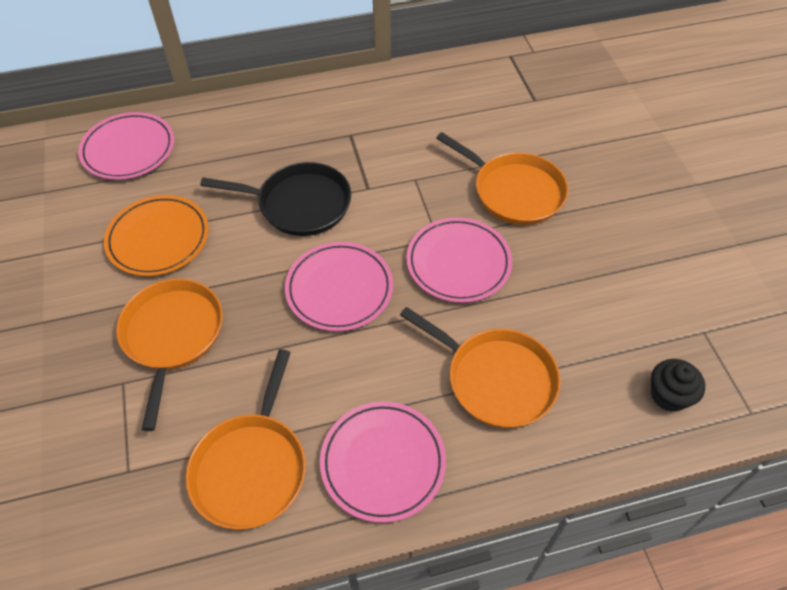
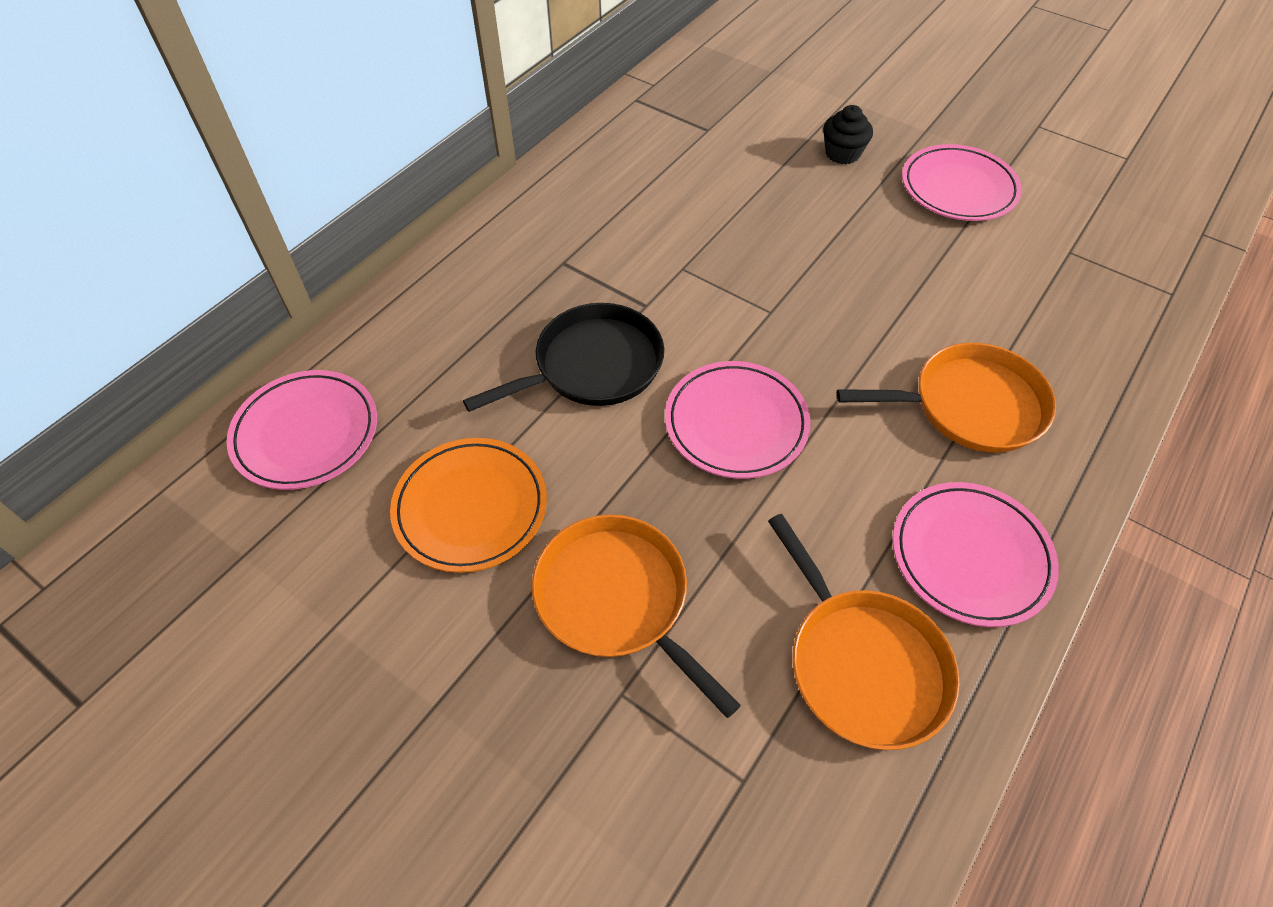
camera: 40 degrees left, 0 degrees up
(458, 263) = (816, 322): pink plate -> pink plate (958, 188)
(514, 191) = (788, 225): orange pan -> none
(669, 395) = (1106, 321): black cupcake -> black cupcake (842, 153)

